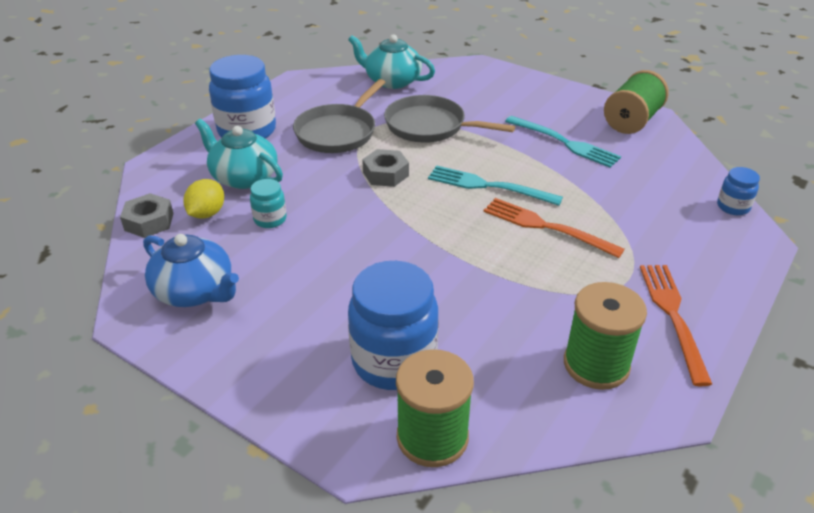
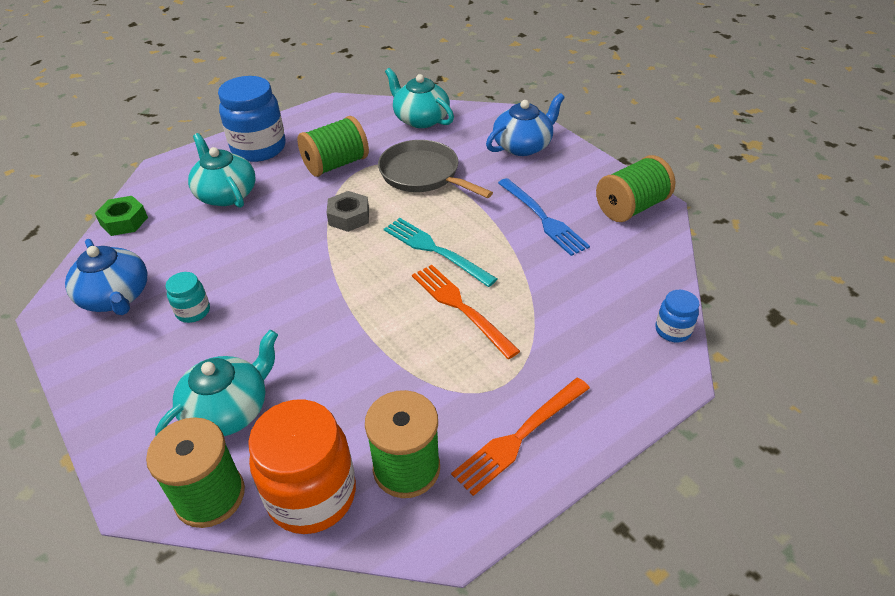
camera: 20 degrees right, 5 degrees up
(149, 222) = (124, 221): grey nut -> green nut
(207, 213) = (173, 223): yellow lemon -> none
(270, 219) = (220, 241): turquoise jar -> turquoise jar (193, 311)
(338, 132) = (336, 164): grey pan -> green spool
(394, 361) = (228, 410): blue jar -> turquoise teapot
(504, 88) = (523, 146): none -> blue teapot
(528, 409) = (312, 495): none -> orange jar
(565, 143) = (543, 218): turquoise fork -> blue fork
(672, 315) = (519, 437): orange fork -> orange fork turned 150 degrees counterclockwise

